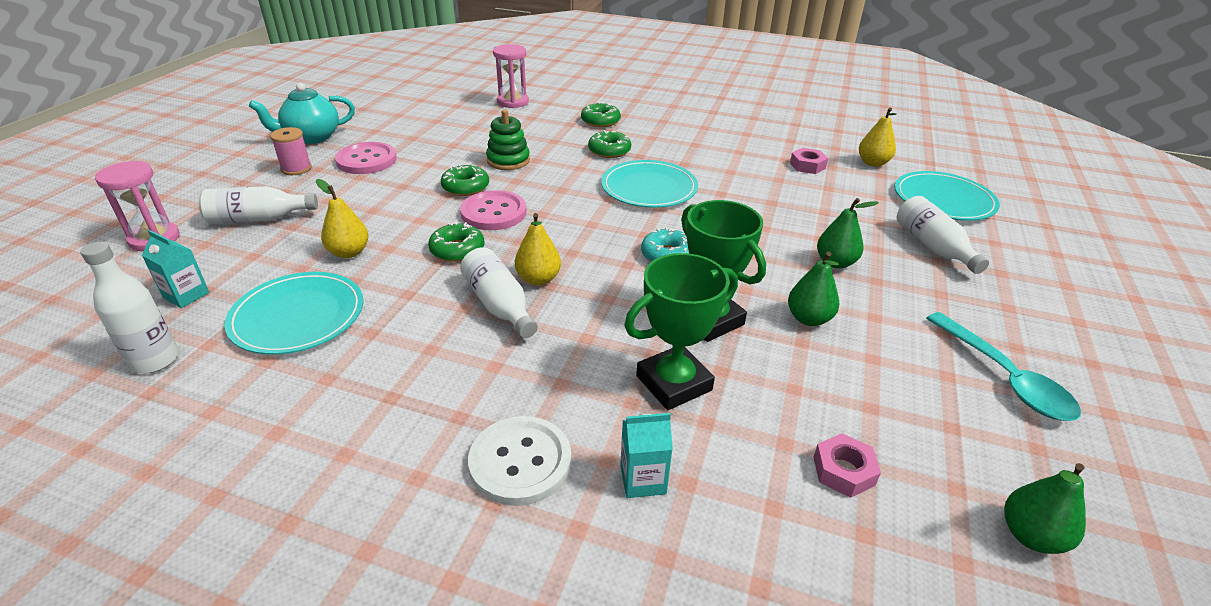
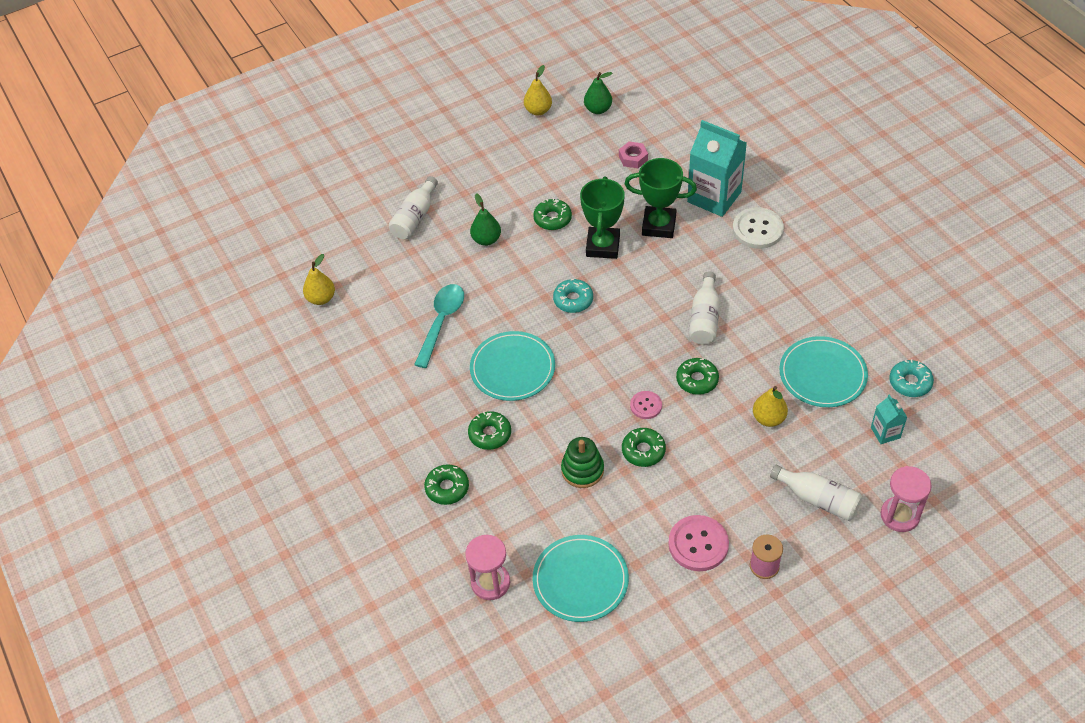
camera: 135 degrees left, 15 degrees up
(155, 360) = (910, 382): white bottle -> turquoise donut
(312, 137) = (728, 625): turquoise teapot -> none
(493, 213) = (646, 405): pink button -> pink button, size x0.57
(538, 279) = (667, 325): yellow pear -> yellow pear (538, 110)
(643, 479) = (714, 197): turquoise carton -> turquoise carton, size x2.09
(807, 165) = (370, 324): pink nut -> none
(808, 319) = (552, 219): green pear -> green donut
(943, 200) = (341, 241): turquoise plate -> turquoise plate (580, 580)
(1004, 377) = (510, 148): turquoise spoon -> turquoise spoon (441, 322)

